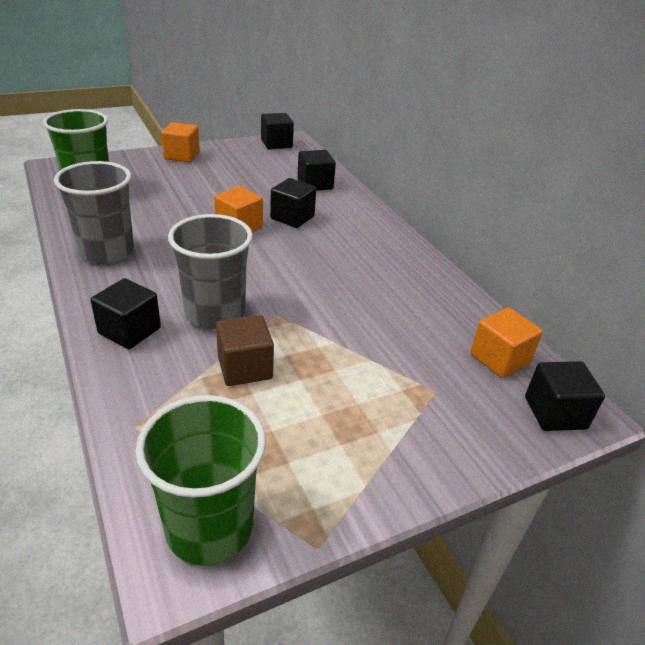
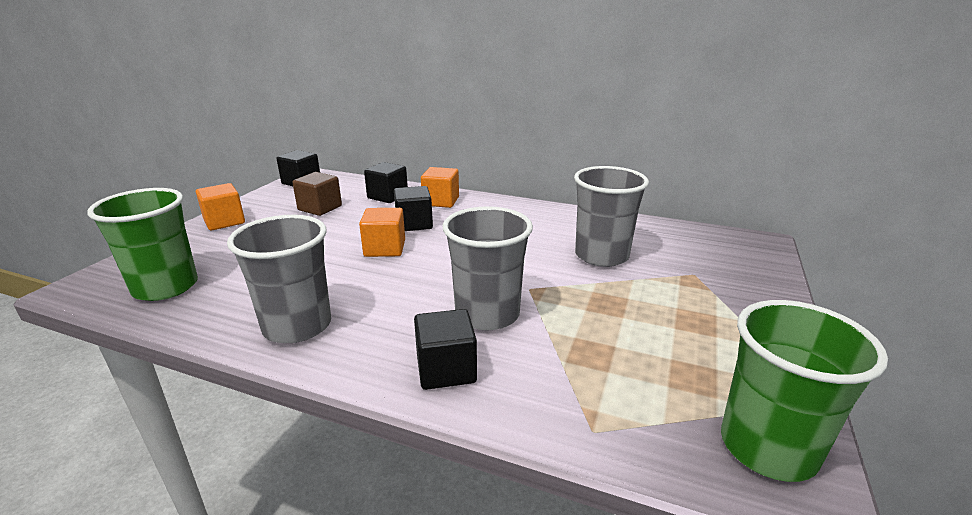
camera: 40 degrees left, 10 degrees down
(245, 368) = (579, 334): brown cube -> brown cube (320, 208)
(385, 325) = (601, 256): none -> grey cup
(499, 359) = (684, 239): orange cube -> orange cube (441, 201)
(555, 413) = (754, 249): black cube -> none

